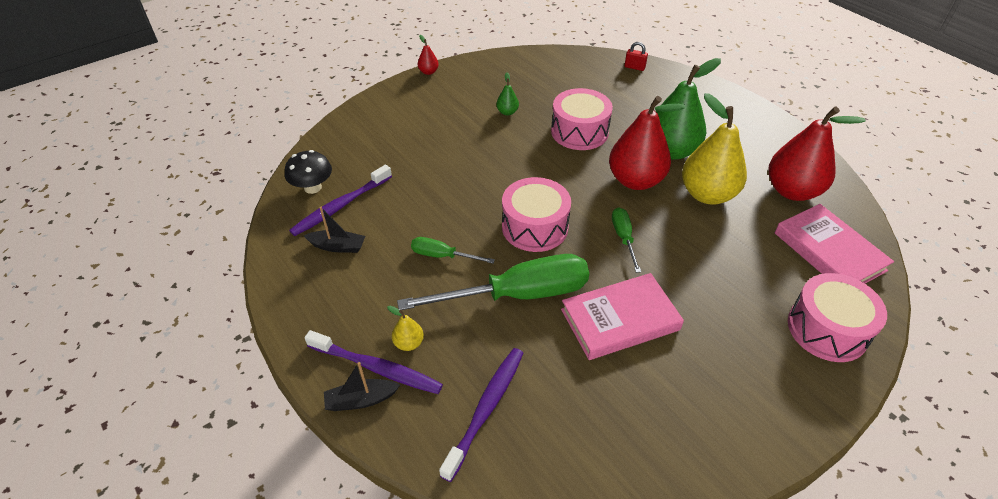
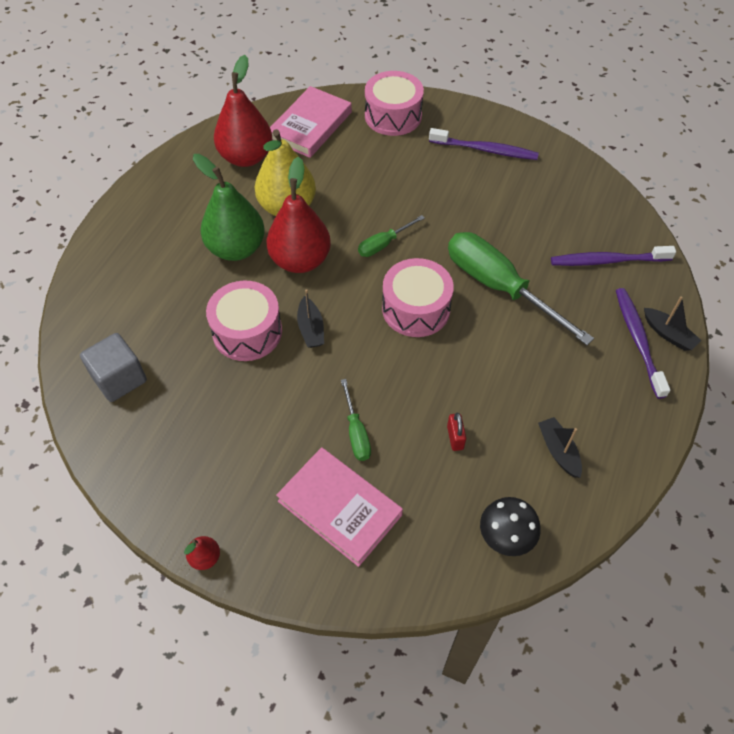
camera: 120 degrees left, 10 degrees up
(341, 206) = (509, 487): purple toothbrush -> purple toothbrush (485, 150)
(409, 343) = (601, 333): yellow pear -> none
(442, 256) = (501, 359): green screwdriver -> green screwdriver (356, 432)
(507, 112) = (249, 415): green pear -> none
(558, 162) = (311, 329): none -> black boat
(580, 72) = (119, 379): none -> grey cube
(620, 319) = (472, 218): pink book -> pink book (339, 508)
(634, 67) = (82, 328): red padlock -> red padlock (455, 438)

